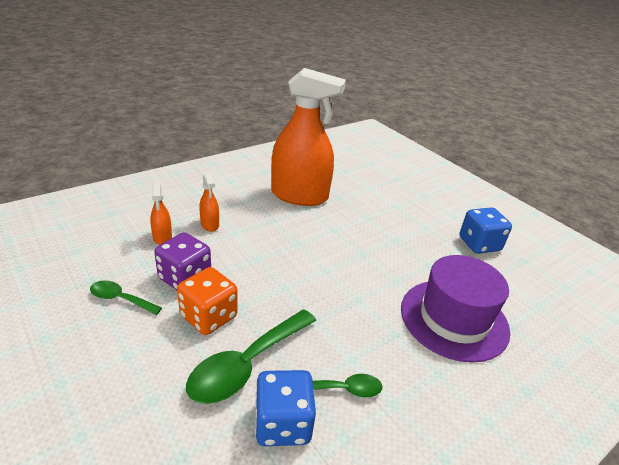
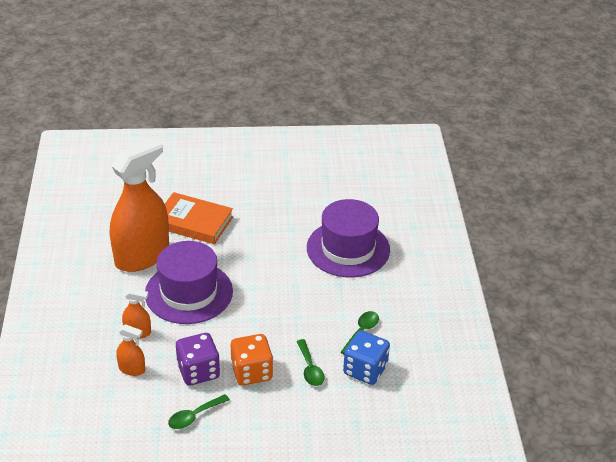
camera: 55 degrees left, 5 degrees up
(247, 364) = (310, 368): green spoon -> green spoon, size x0.54
(282, 234) = (189, 292): none -> purple hat
(366, 206) = (193, 222): none -> orange book
(479, 244) = (291, 187): blue dice -> none

